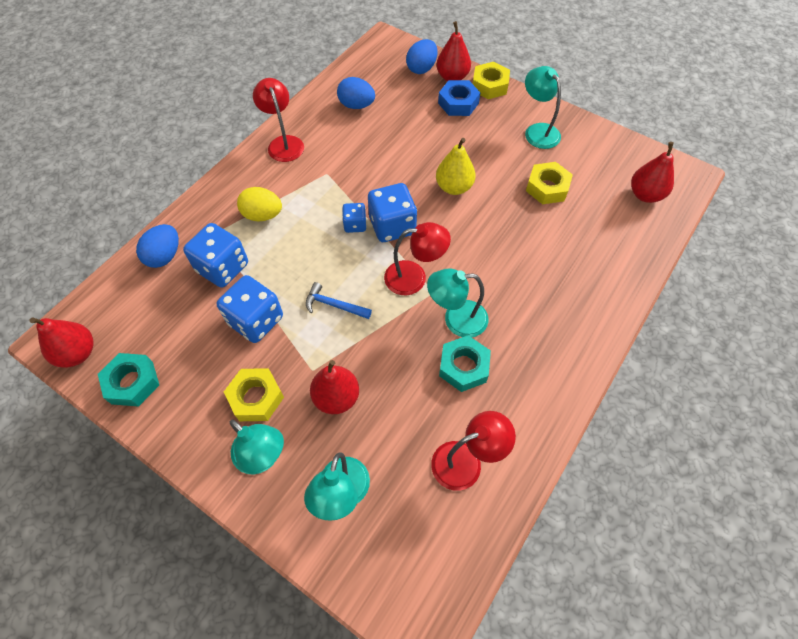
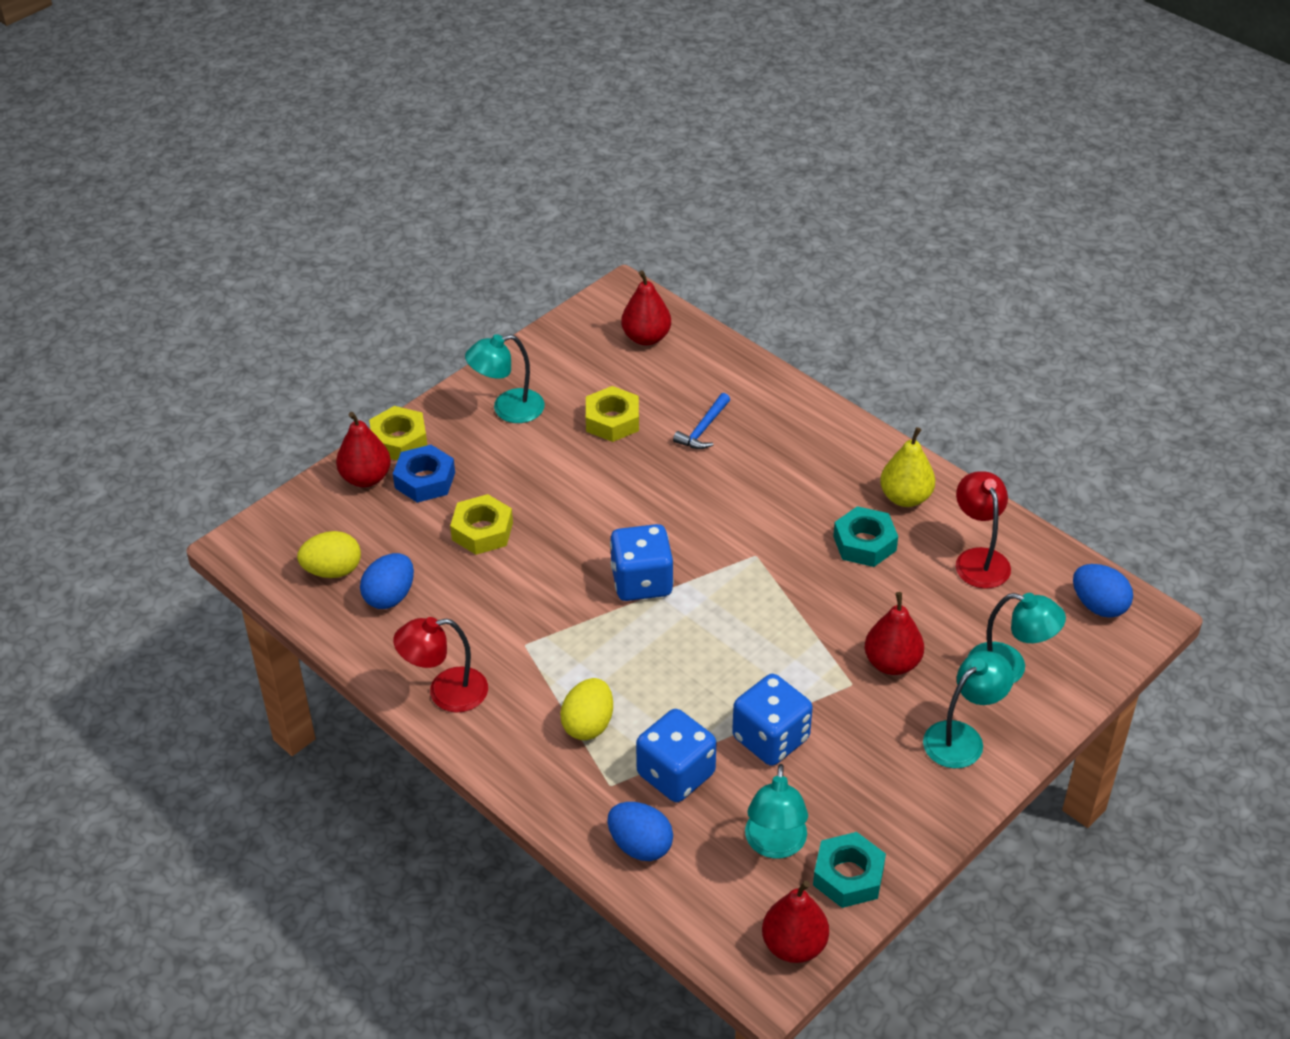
camera: 80 degrees left, 15 degrees down
(256, 397) = (884, 742): yellow nut -> yellow nut (482, 531)
(334, 305) = (760, 655): blue hammer -> blue hammer (703, 429)
(355, 225) = (630, 621): blue dice -> none
(372, 78) = (333, 570): none -> yellow egg
(414, 277) = (730, 570): red lamp -> none
(421, 68) = (332, 510): blue egg -> blue egg (1098, 606)
(454, 187) = (588, 510): yellow pear -> yellow pear (905, 497)
(456, 319) = (799, 540): turquoise lamp -> turquoise lamp (775, 845)

